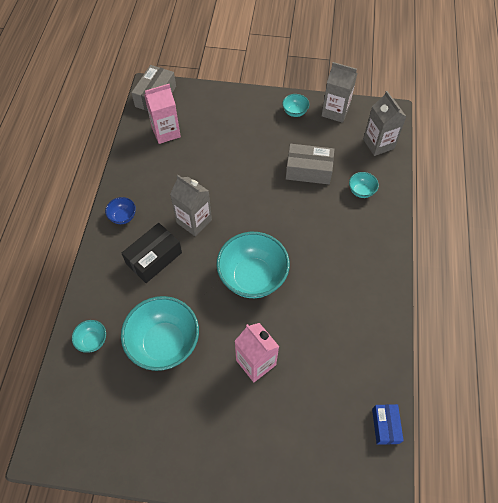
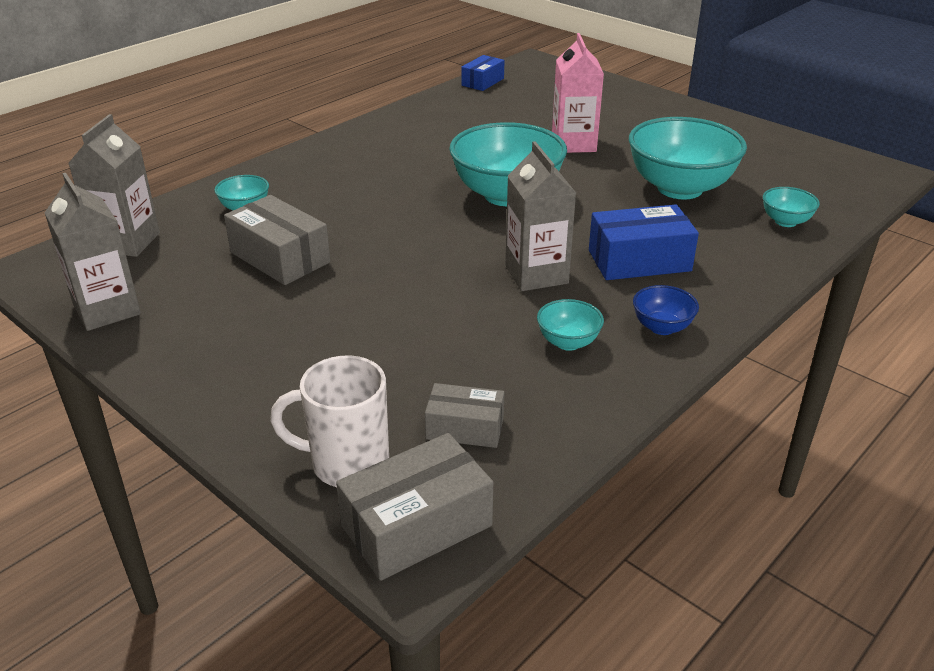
camera: 145 degrees left, 25 degrees down
(154, 258) = (639, 260): black box -> blue box
(166, 132) = (465, 428): pink carton -> grey box
(191, 103) = (347, 463): none -> white mug
(295, 112) = (172, 342): turquoise bowl -> turquoise bowl (568, 342)

